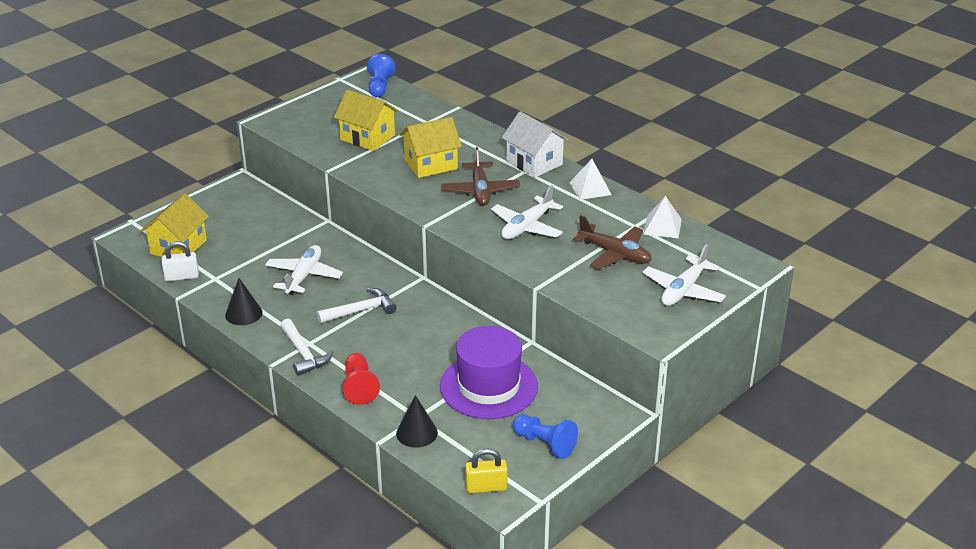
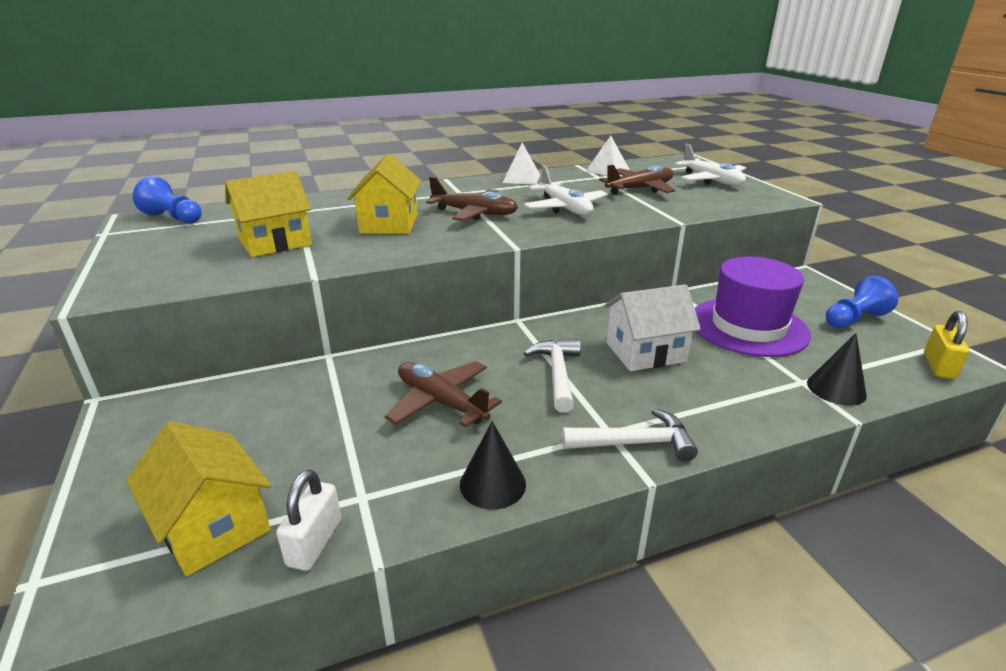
camera: 65 degrees left, 5 degrees down
(304, 276) = (441, 402): white plane -> brown plane
(359, 387) = (730, 411): red pawn -> none
(534, 163) = (450, 187): white house -> white house (645, 352)

